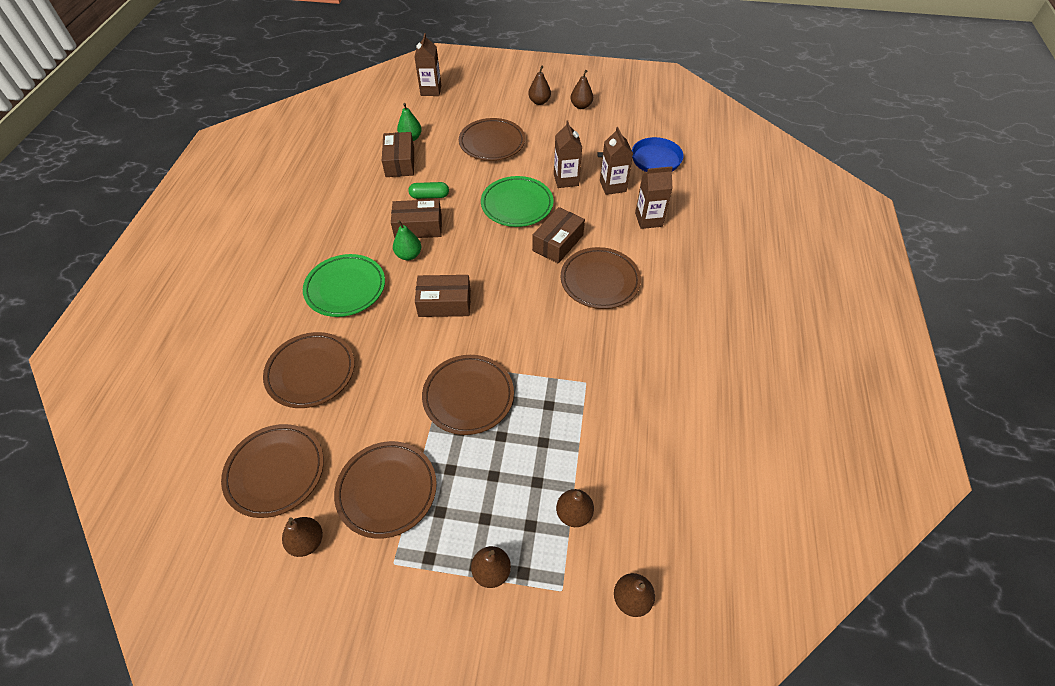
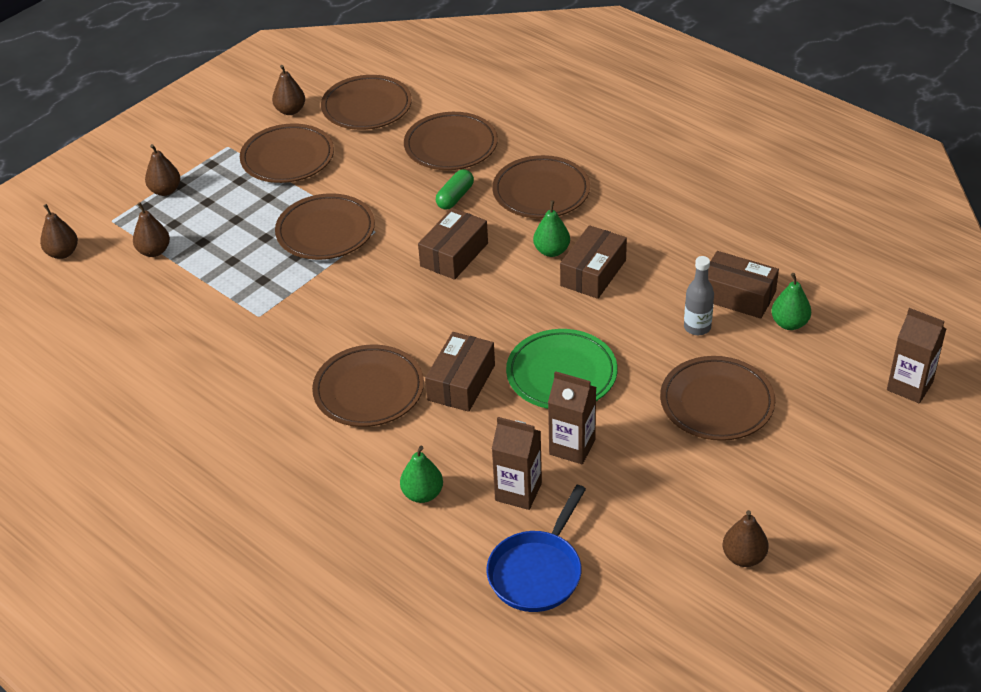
camera: 125 degrees right, 10 degrees down
(345, 288) = (541, 192): green plate -> brown plate
(429, 196) = (644, 301): green capsule -> green capsule (455, 197)
(438, 168) = (697, 327): none -> grey bottle
(539, 102) = (792, 507): brown pear -> none
(558, 243) = (461, 382): brown box -> brown box turned 45 degrees clockwise
(648, 220) = (422, 494): brown carton -> green pear

